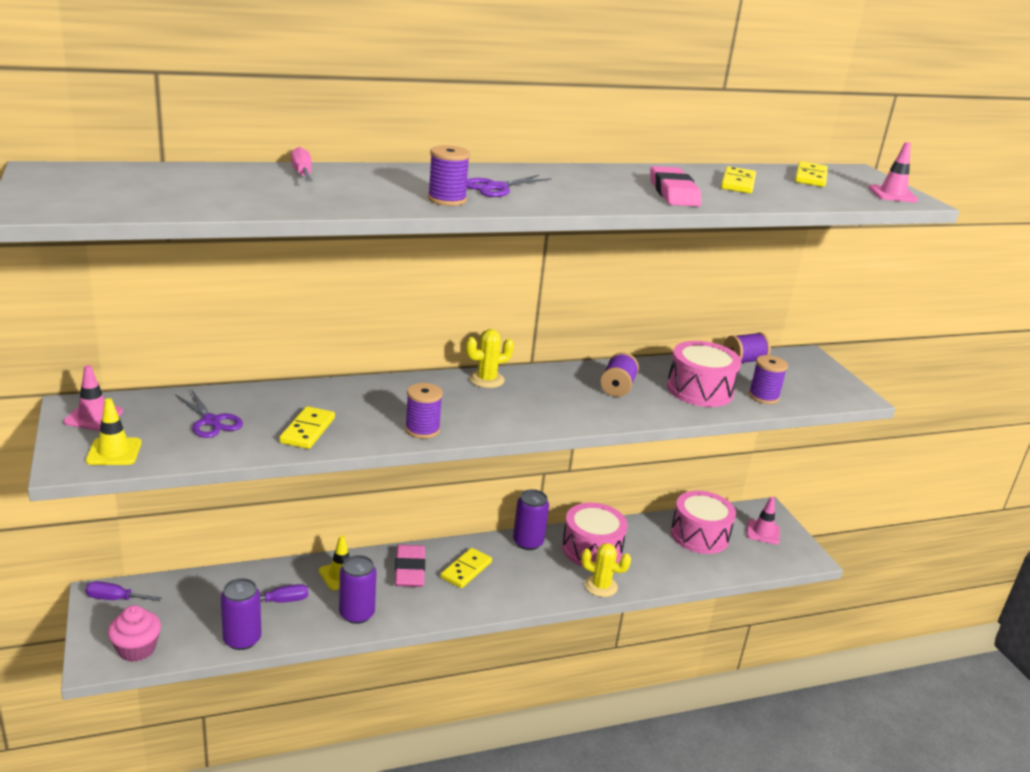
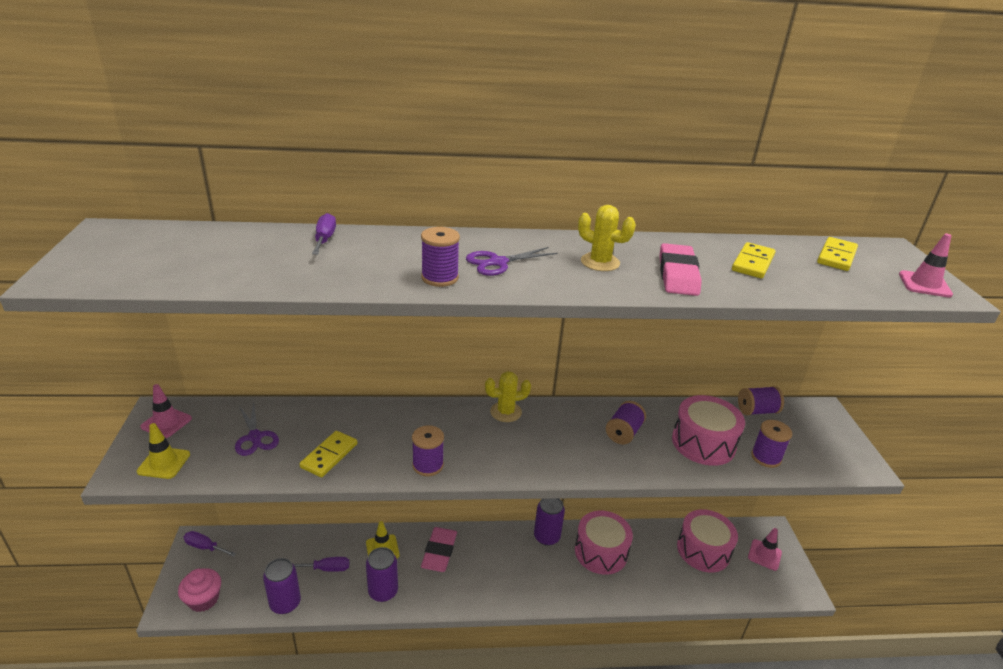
camera: 15 degrees right, 5 degrees up
(302, 173) = (324, 239): pink screwdriver -> purple screwdriver
(466, 570) = (486, 559): yellow domino -> none
(600, 586) = (599, 594): yellow cactus -> yellow cactus (600, 262)

